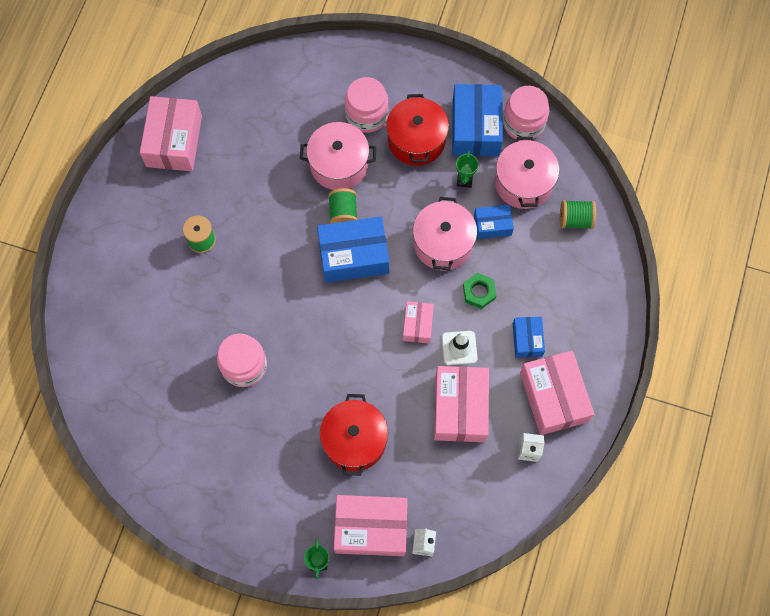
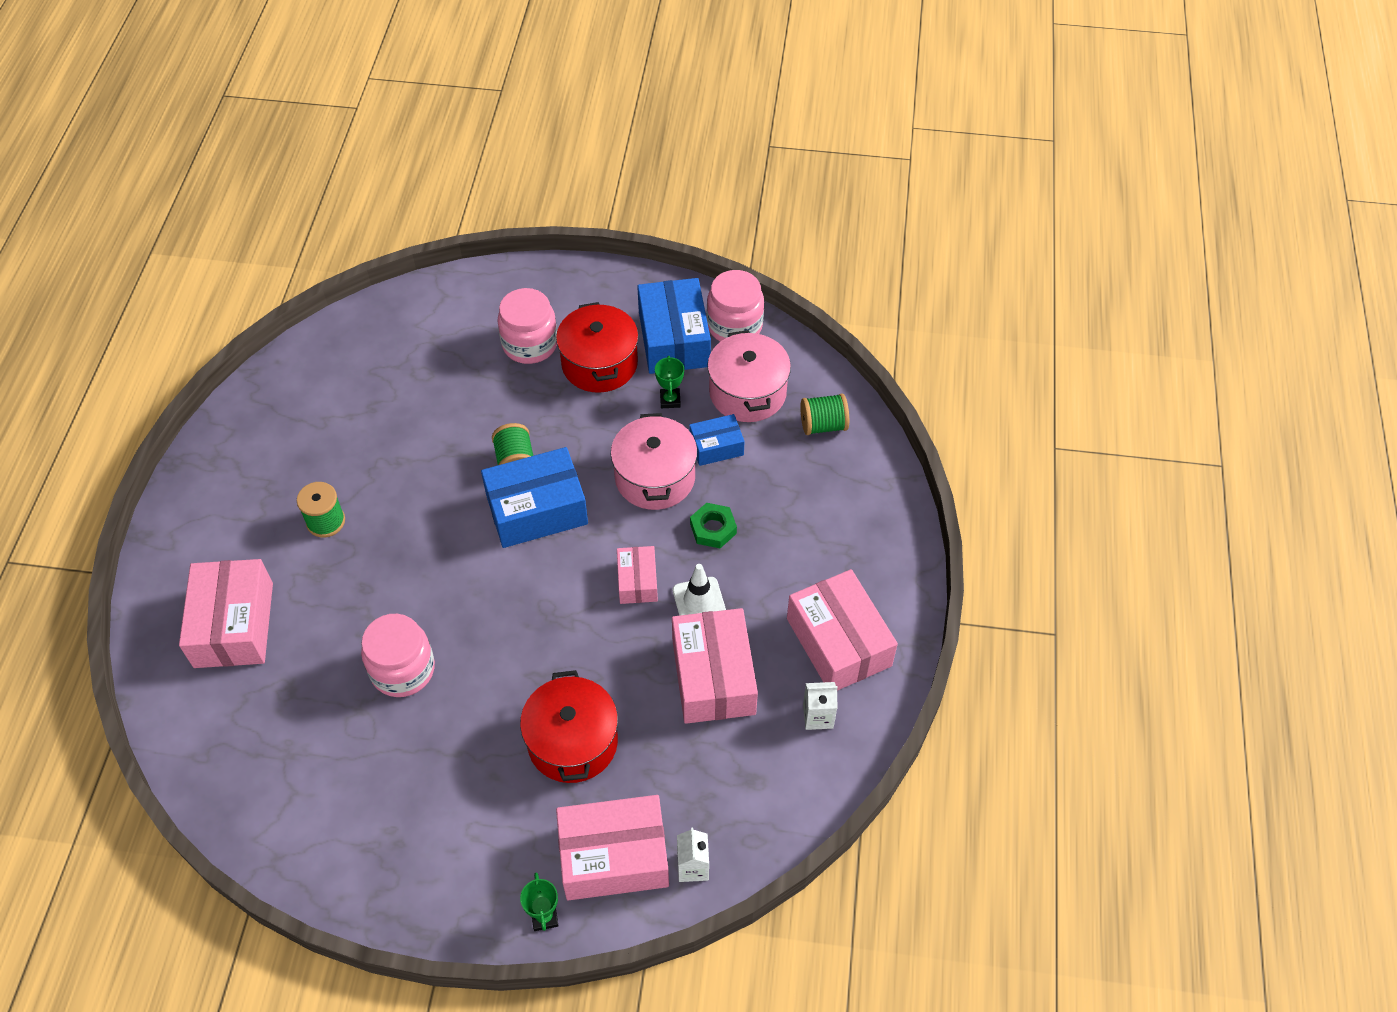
camera: 10 degrees left, 15 degrees down
(174, 141) = (276, 409): pink box -> pink box (233, 625)
(339, 165) = (501, 405): pink pot -> none
(527, 339) = (788, 576): blue box -> none

